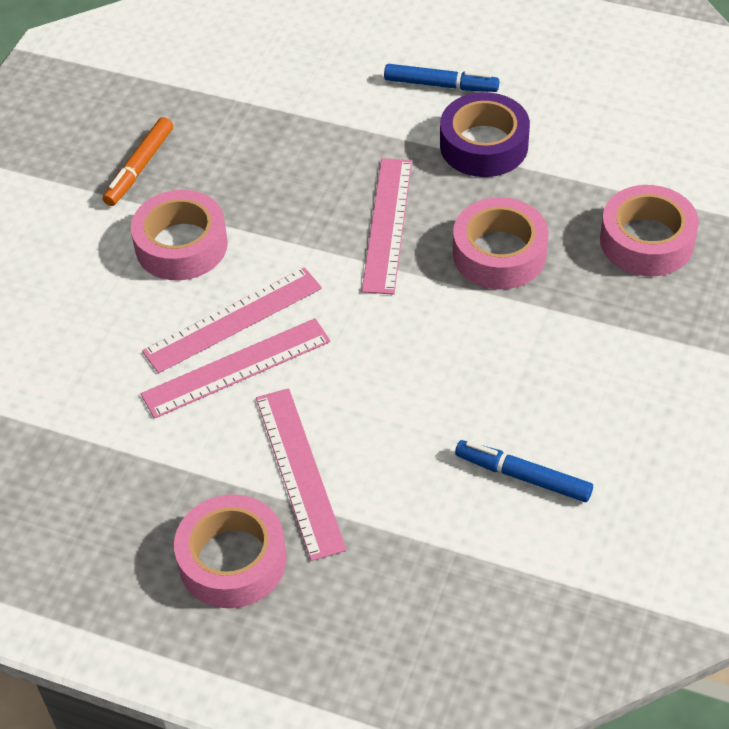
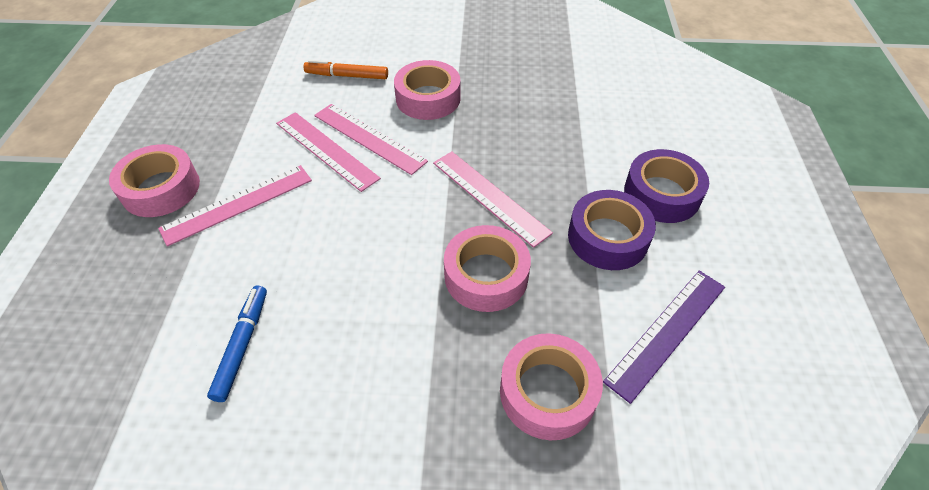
camera: 70 degrees right, 0 degrees up
(140, 167) = (489, 64): orange marker -> orange marker (347, 76)
(387, 224) = (489, 197): pink ruler -> pink ruler turned 60 degrees clockwise
(441, 85) = (661, 194): blue marker -> purple tape
(609, 140) = (667, 332): none -> purple ruler

